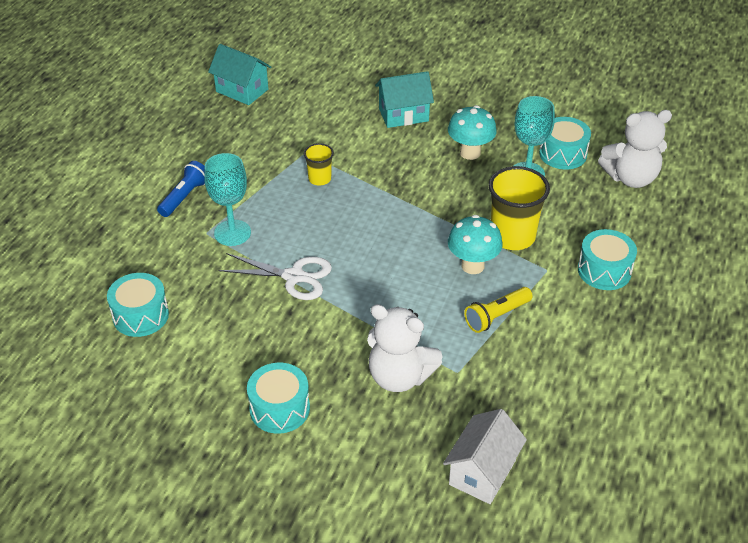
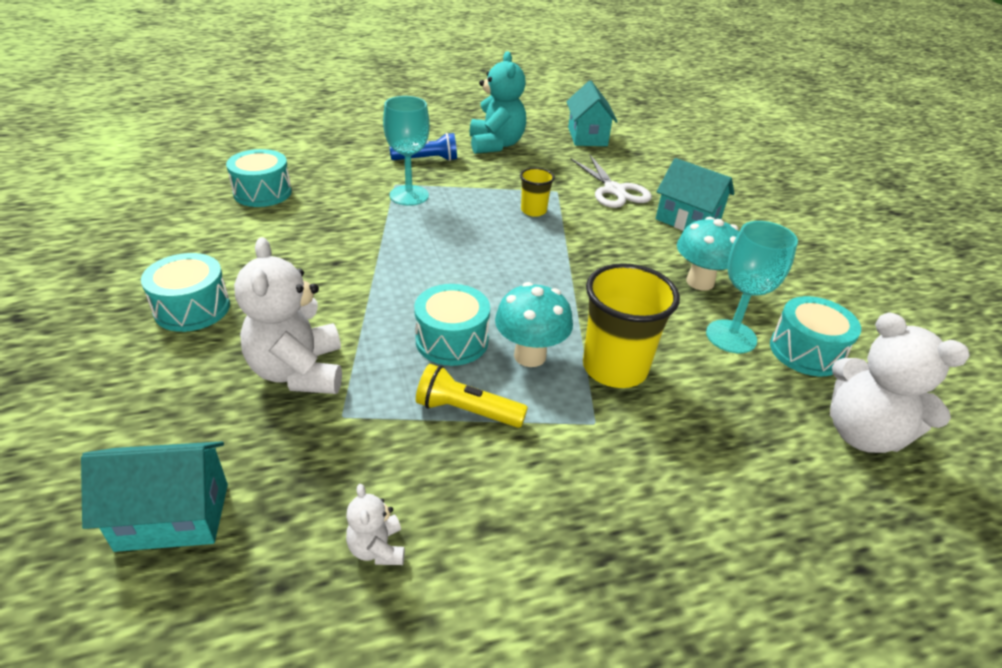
camera: 50 degrees right, 5 degrees down
(201, 146) = (496, 145): none -> turquoise teddy bear
(294, 277) = (386, 247): white scissors -> white scissors (614, 190)
(482, 472) = (173, 516): white house -> turquoise house
(566, 396) = (377, 548): none -> white teddy bear
(604, 271) = (658, 483): turquoise drum -> turquoise drum (452, 340)

